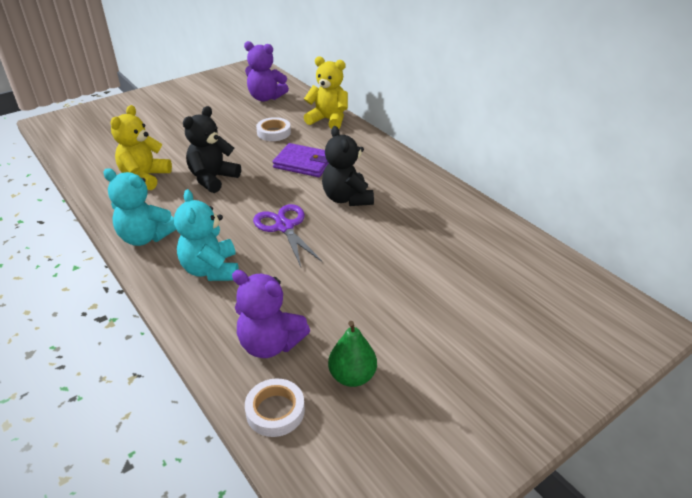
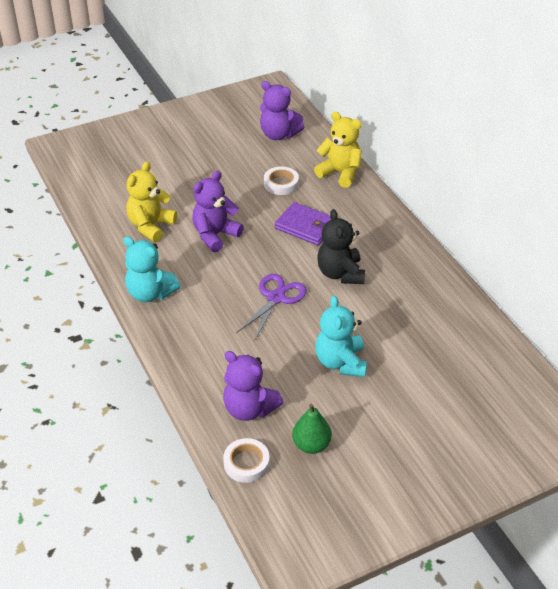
camera: 10 degrees right, 5 degrees up
(211, 270) = (206, 334): turquoise teddy bear -> turquoise teddy bear (341, 362)
(213, 179) = (215, 235): black teddy bear -> purple teddy bear
(284, 227) = (276, 297): purple scissors -> purple scissors turned 45 degrees clockwise

